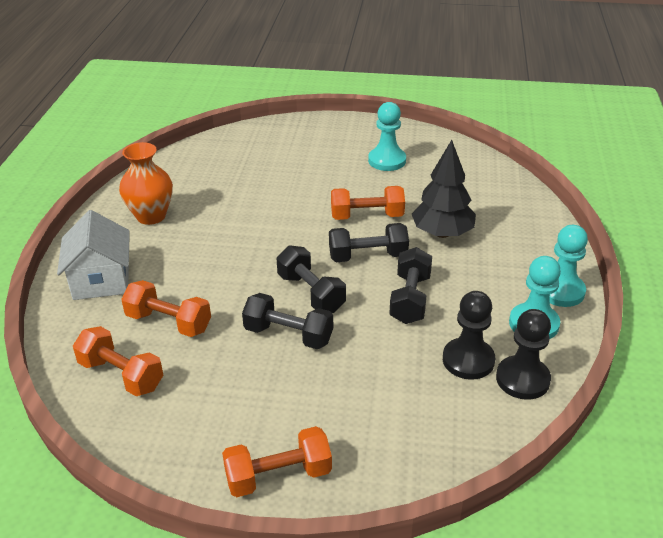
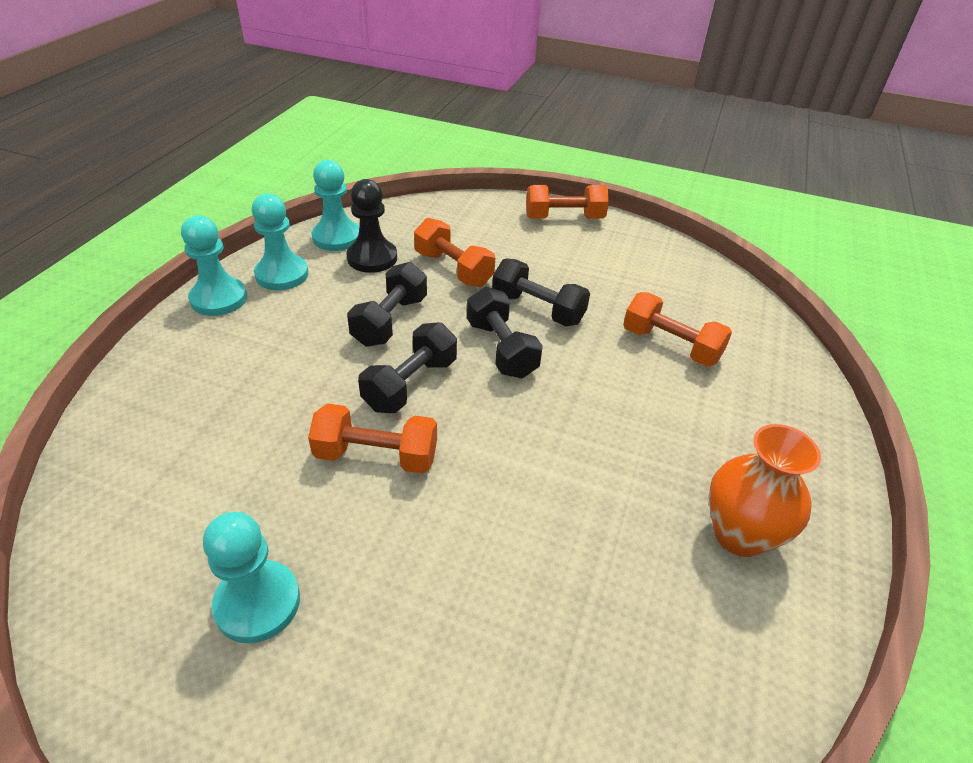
camera: 170 degrees left, 5 degrees up
(101, 280) = (775, 418): white house -> none
(121, 375) = (708, 303): orange dumbbell -> orange dumbbell (453, 269)
(368, 256) = (410, 384): black dumbbell -> black dumbbell turned 60 degrees counterclockwise
(442, 233) = (287, 400): black tree -> none
(522, 379) = (336, 237): black pawn -> turquoise pawn

